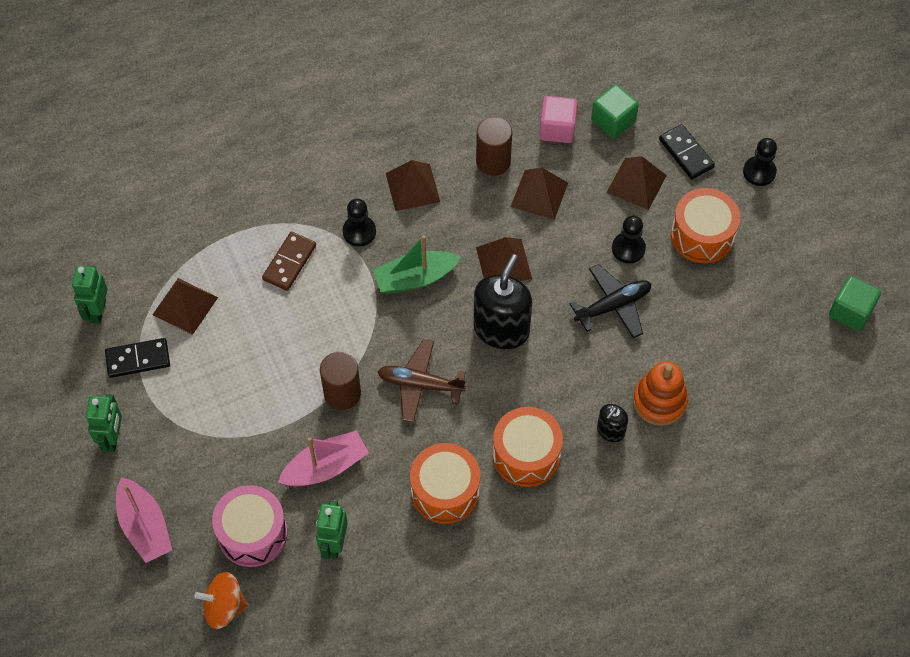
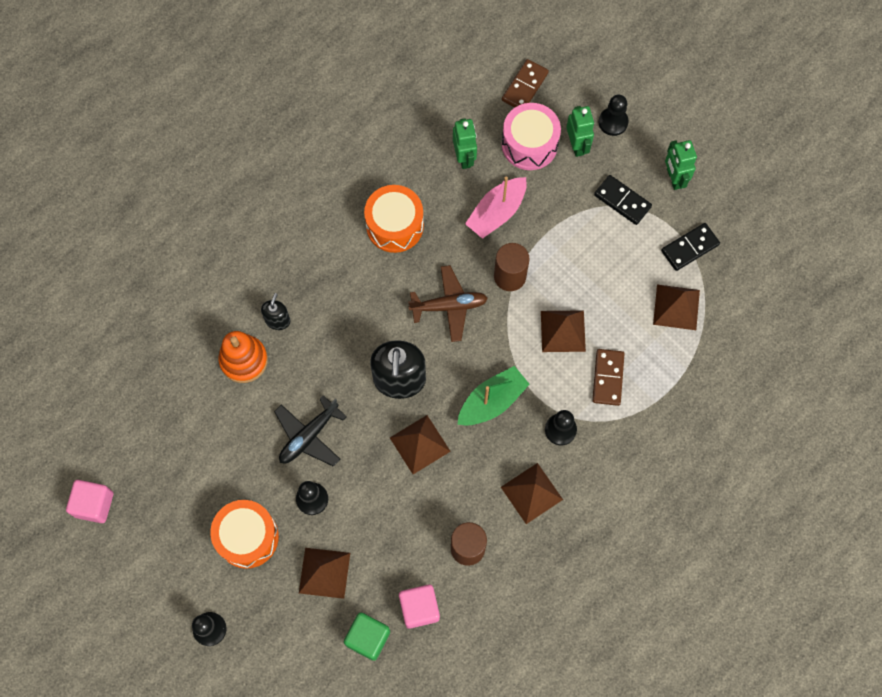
camera: 160 degrees right, 10 degrees up
(97, 311) = (746, 277): green robot -> green robot (577, 145)
(144, 526) = (613, 122): pink boat -> black pawn
(224, 607) = (525, 87): orange spinning top -> brown domino
(526, 455) = (340, 276): orange drum -> none
(539, 194) = (412, 527): brown pyramid -> brown pyramid (563, 331)
(686, 153) = (286, 625): black domino -> black domino (622, 201)
(850, 312) = (94, 504): green cube -> pink cube

